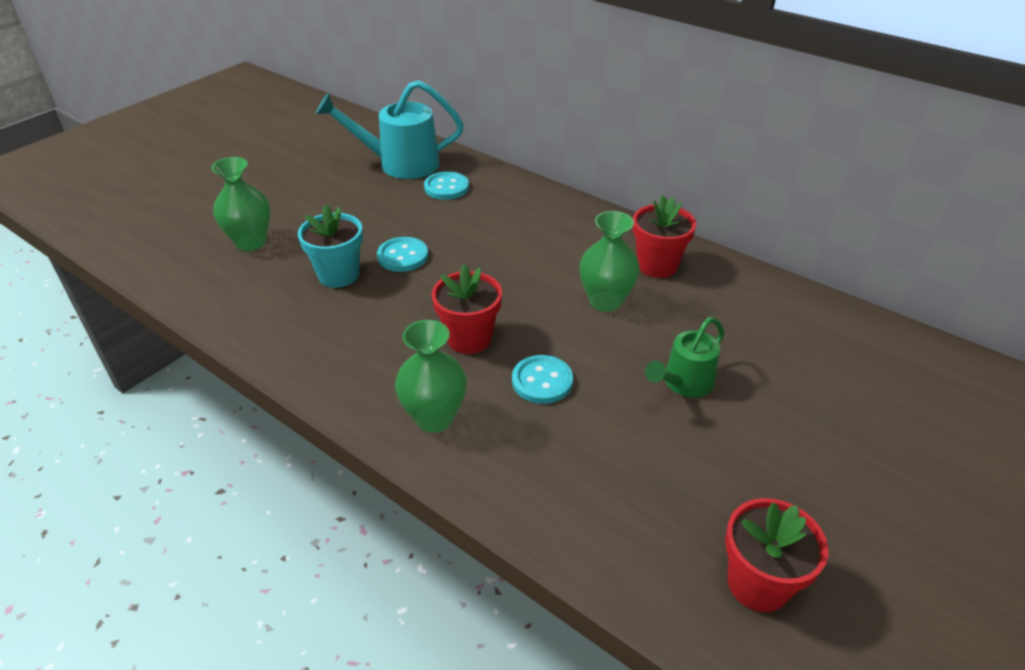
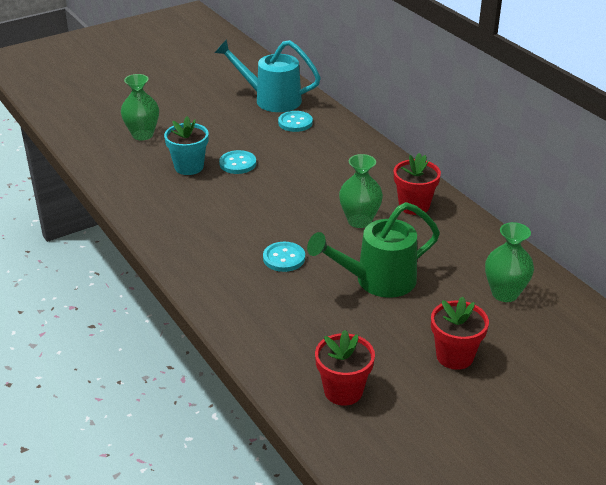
camera: 20 degrees right, 5 degrees down
(434, 418) = (204, 263): green vase -> green vase (505, 293)
(469, 338) = (252, 223): red flower pot -> red flower pot (454, 356)
(683, 383) = (377, 281): green watering can -> green watering can, size x1.67

